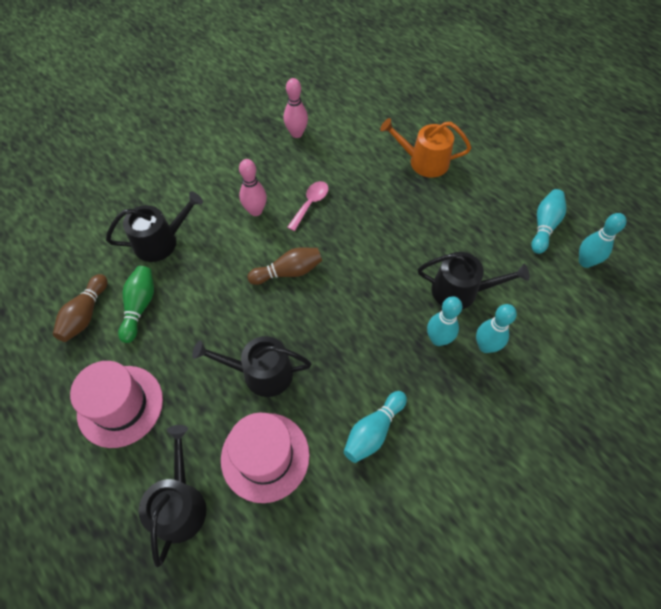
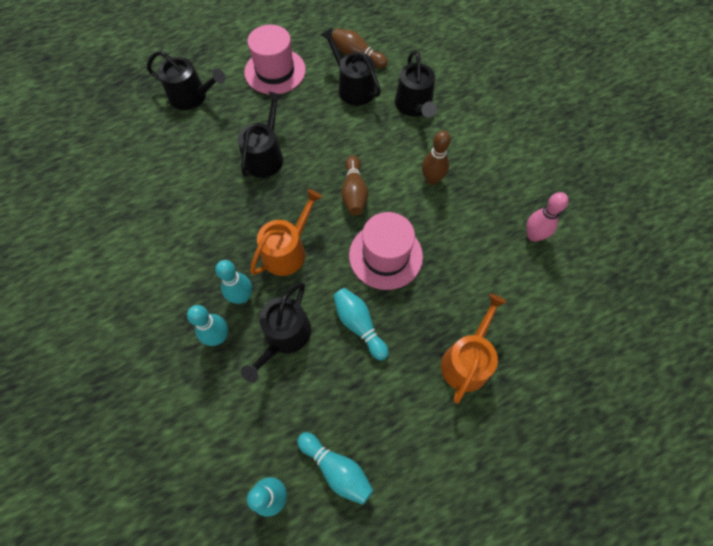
camera: 105 degrees right, 5 degrees up
(140, 307) = (353, 87): green bowling pin -> black watering can
(255, 211) = (432, 179): pink bowling pin -> brown bowling pin
(265, 456) = (200, 147): pink hat -> pink hat (385, 255)
(310, 204) = (430, 227): pink spoon -> none
(373, 431) = (185, 221): turquoise bowling pin -> turquoise bowling pin (359, 325)
(374, 313) = (288, 250): none -> orange watering can

